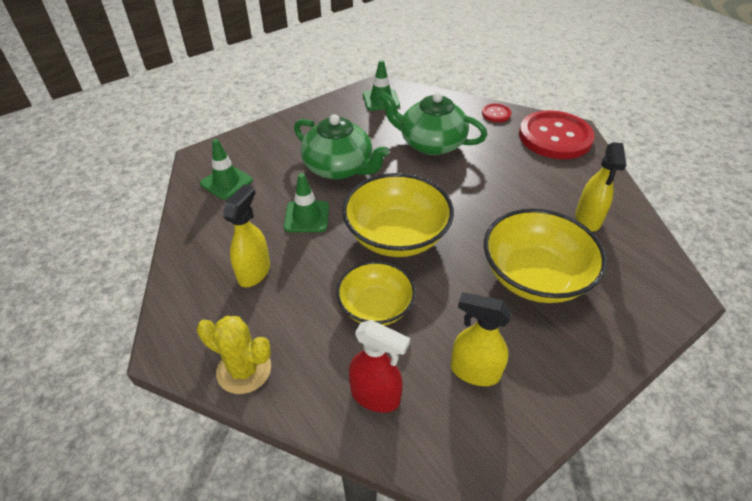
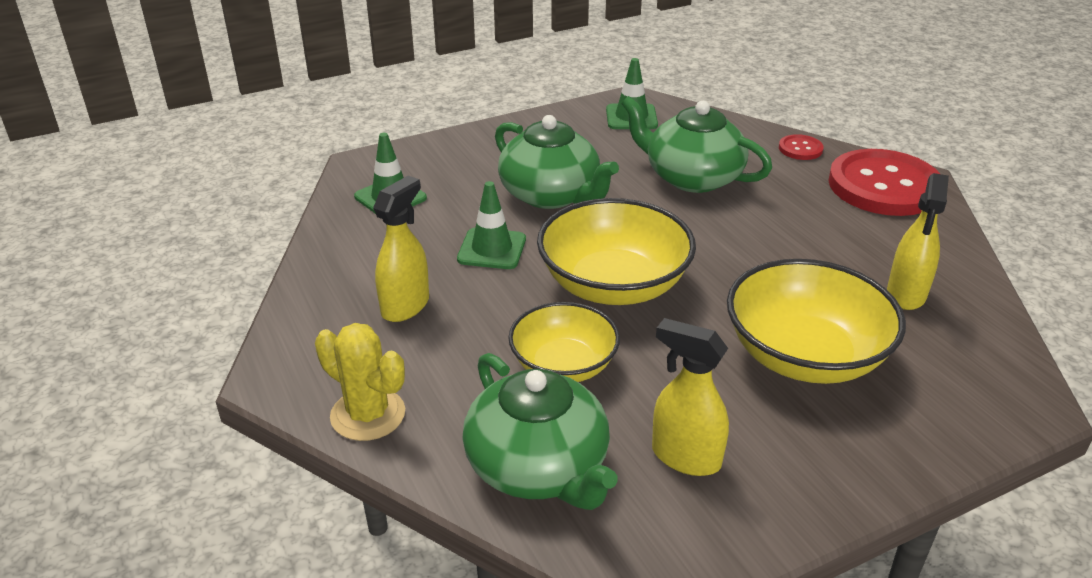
camera: 10 degrees right, 10 degrees down
(376, 396) = (539, 467): red spray bottle -> green teapot

